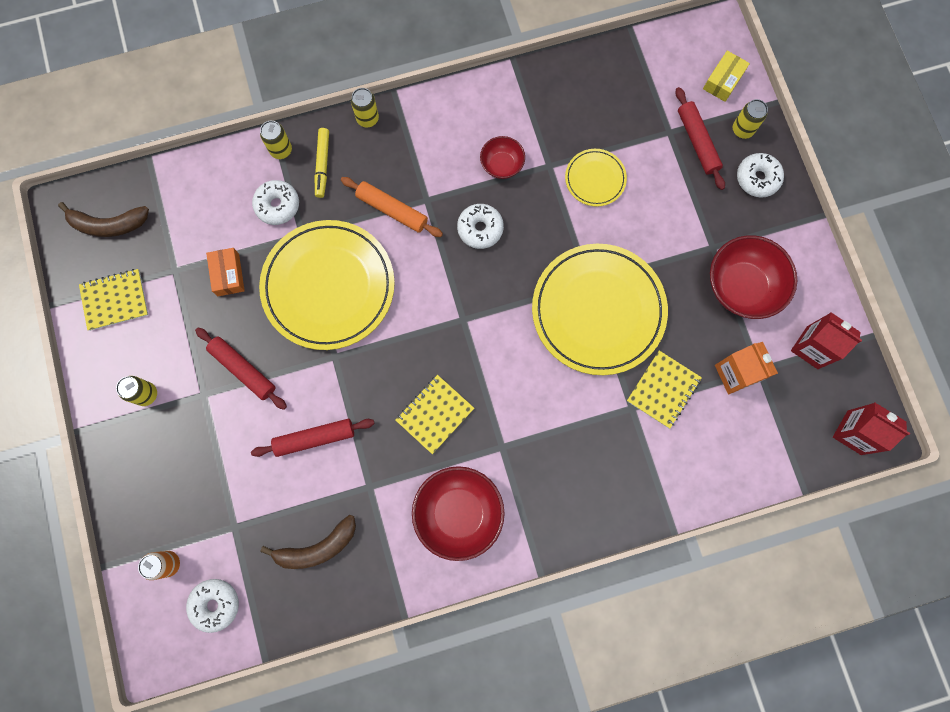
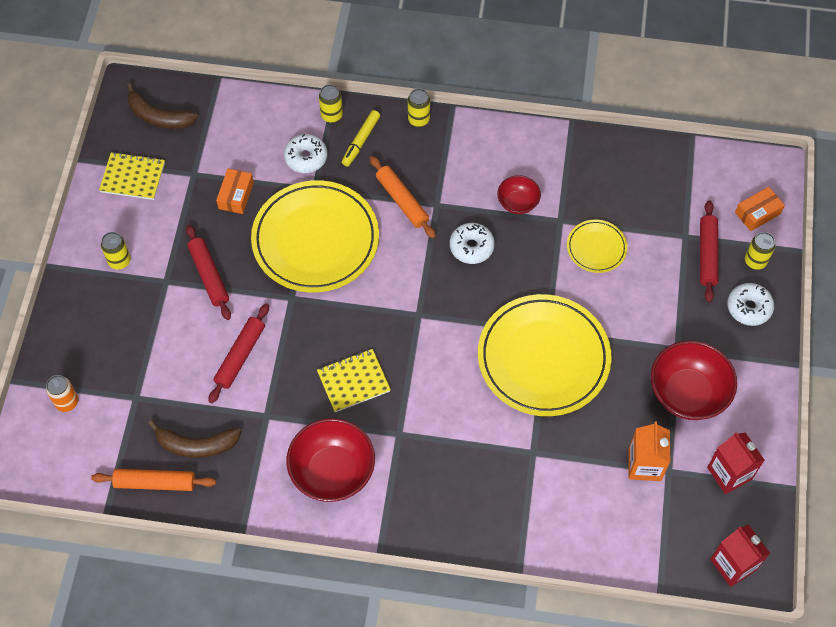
camera: 25 degrees right, 15 degrees down
(215, 604) = (88, 452): white donut -> none
(296, 604) = (155, 482): none -> orange rolling pin
(314, 438) = (240, 356): red rolling pin -> red rolling pin turned 75 degrees counterclockwise
(663, 390) = (570, 449): yellow notebook -> none
(723, 81) = (757, 213): yellow box -> orange box

